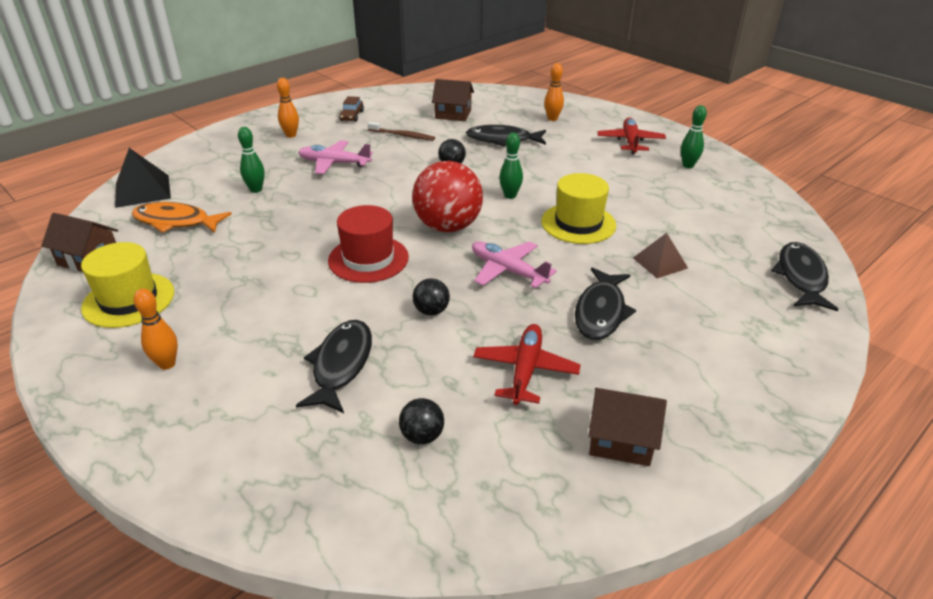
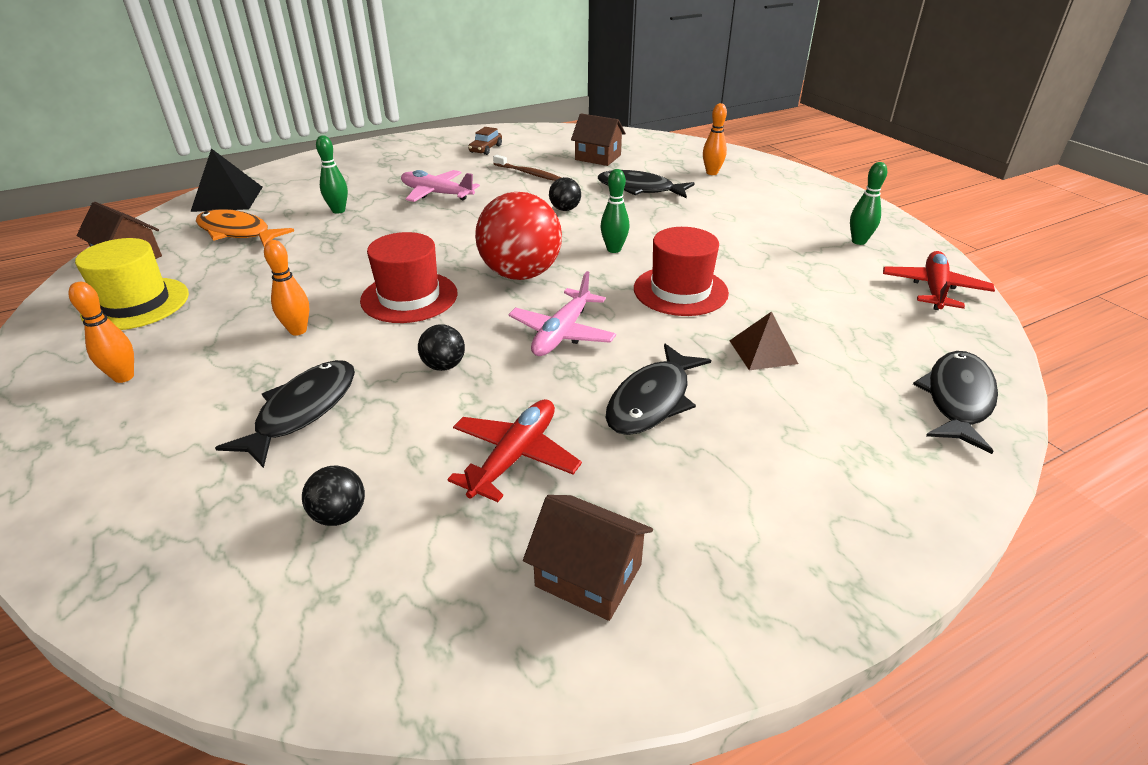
camera: 15 degrees right, 0 degrees up
(291, 135) = (410, 161): orange bowling pin -> orange bowling pin (298, 330)
(507, 271) = (562, 333): pink plane -> pink plane turned 120 degrees counterclockwise
(578, 223) = (680, 291): yellow hat -> red hat
(630, 142) = (795, 207): red plane -> red plane (934, 289)

